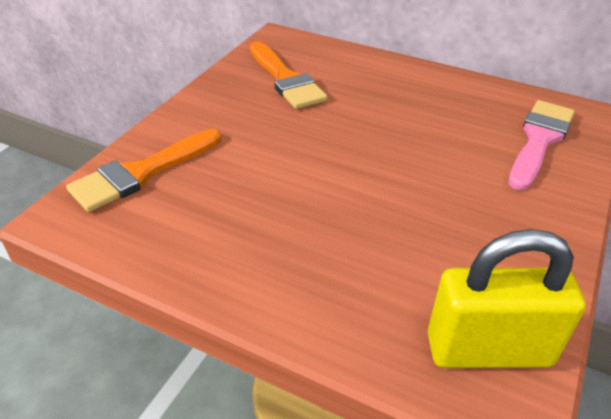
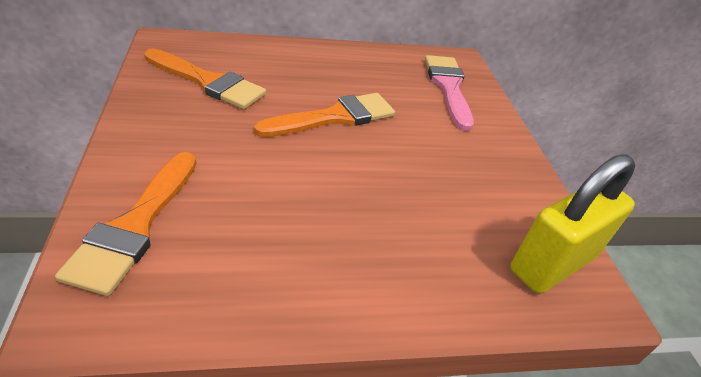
camera: 40 degrees left, 0 degrees up
(376, 137) = (335, 117): none -> orange brush

